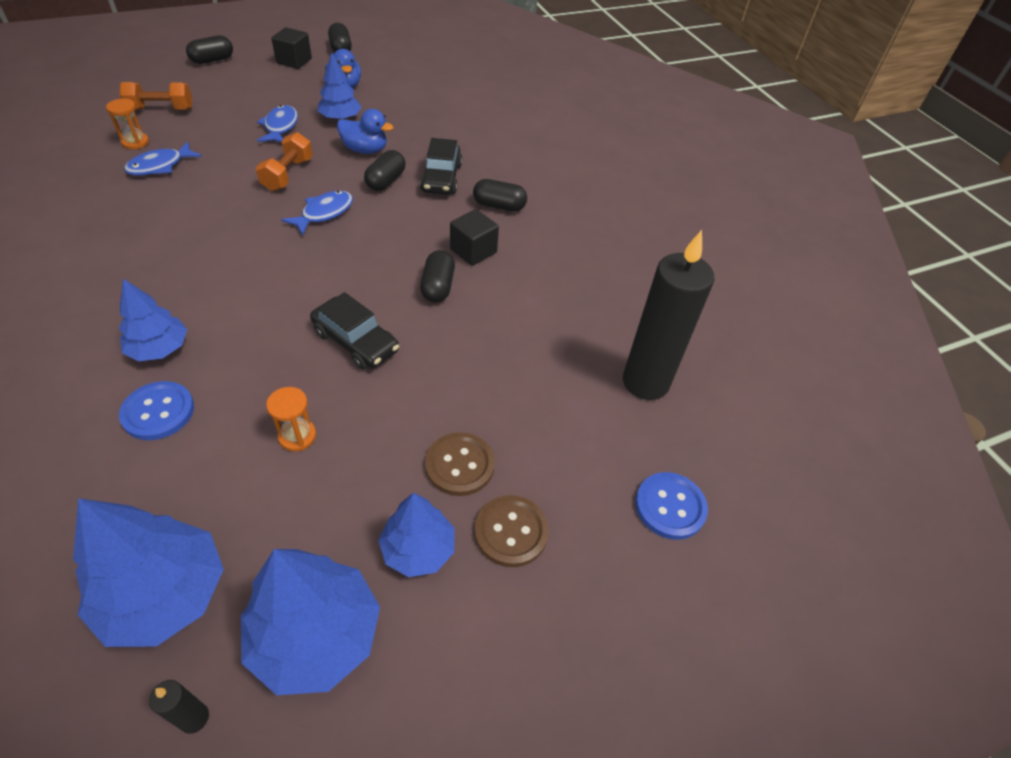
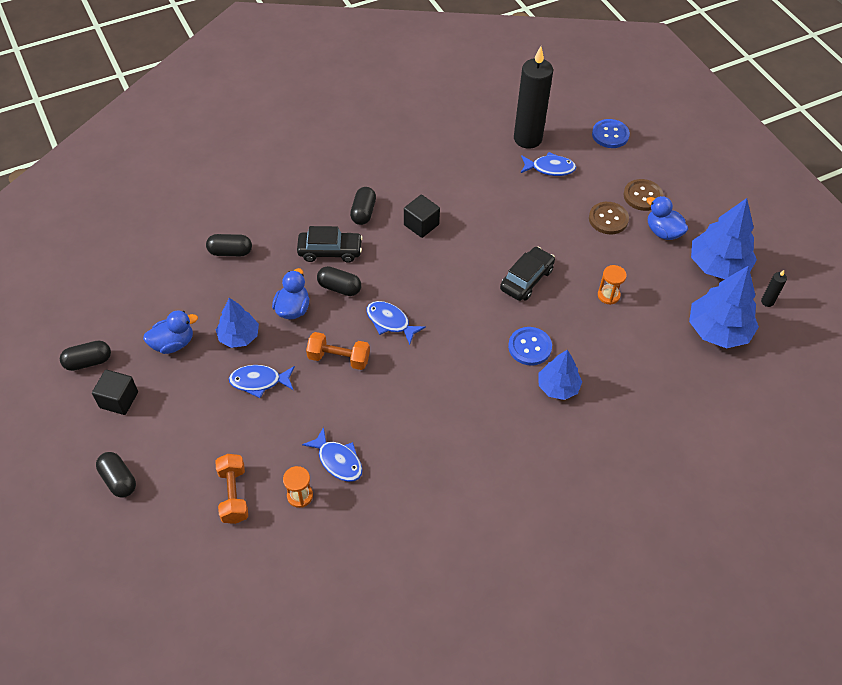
camera: 90 degrees left, 5 degrees up
(158, 412) = (609, 370): blue button -> blue button (529, 347)
(418, 549) = (663, 232): blue tree -> blue duck
(438, 287) = (464, 241): black capsule -> black capsule (230, 252)
(579, 402) = (550, 168): none -> blue fish

